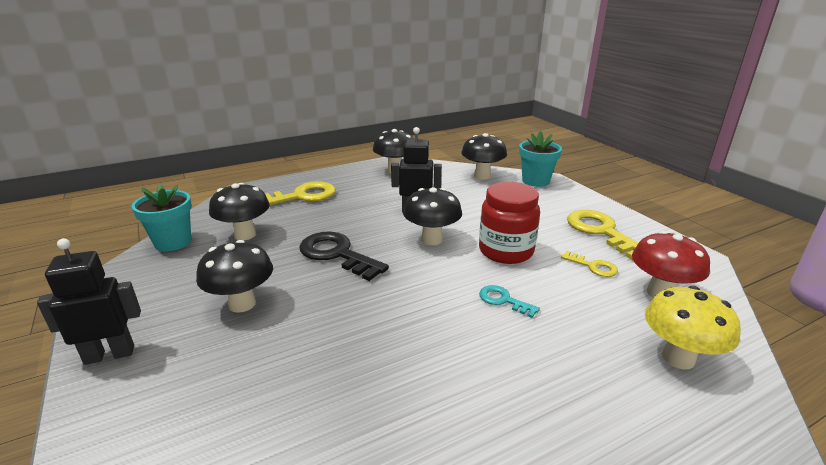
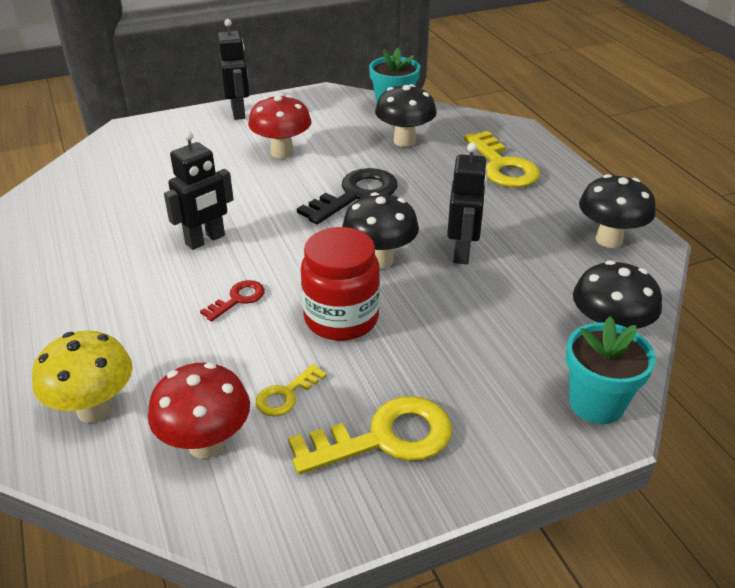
camera: 95 degrees right, 10 degrees up
(242, 304) = (282, 152): black mushroom -> red mushroom
(419, 334) = (205, 240): none -> black robot
(503, 300) = (238, 299): turquoise key -> red key

